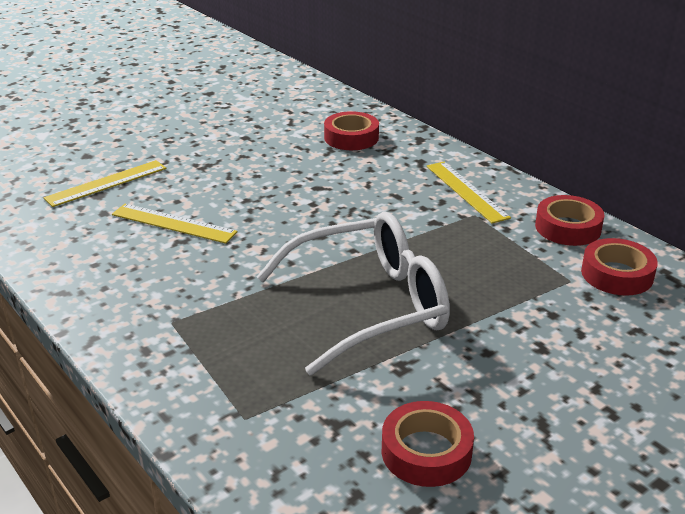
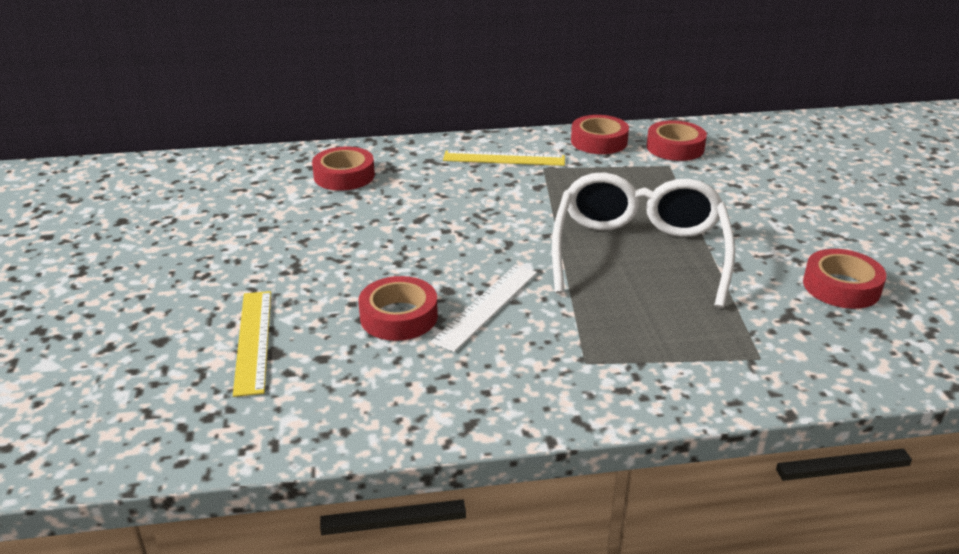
camera: 60 degrees left, 0 degrees up
(173, 223) = (399, 316): yellow ruler -> red tape
(216, 254) = (487, 306): none -> white ruler

